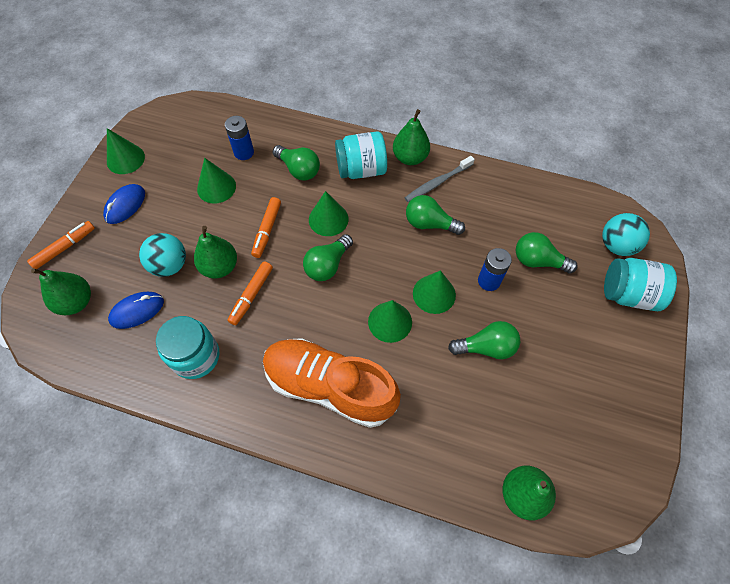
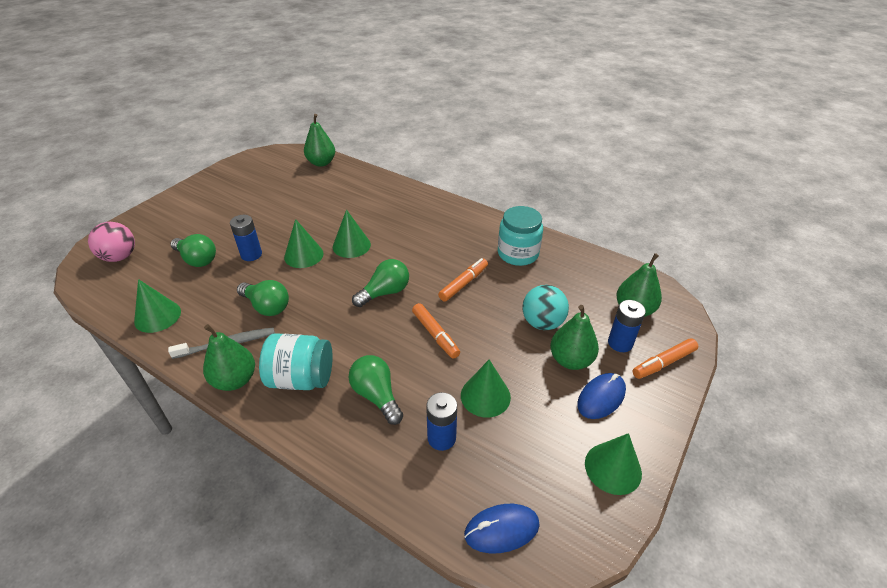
camera: 165 degrees left, 20 degrees down
(99, 259) = (620, 343): none -> blue battery
(137, 311) = (572, 292): blue mouse -> blue mouse (501, 530)
(220, 267) = (490, 311): green pear -> green pear (570, 360)
(267, 230) = (435, 335): orange marker -> orange marker turned 120 degrees clockwise
(328, 219) = (366, 332): green cone -> green cone (157, 316)
(329, 386) = (416, 220): orange shoe -> none
(486, 347) = (289, 219): green light bulb -> none
(616, 245) = (120, 257): turquoise ball -> pink ball
(628, 294) = (152, 227): turquoise jar -> none

